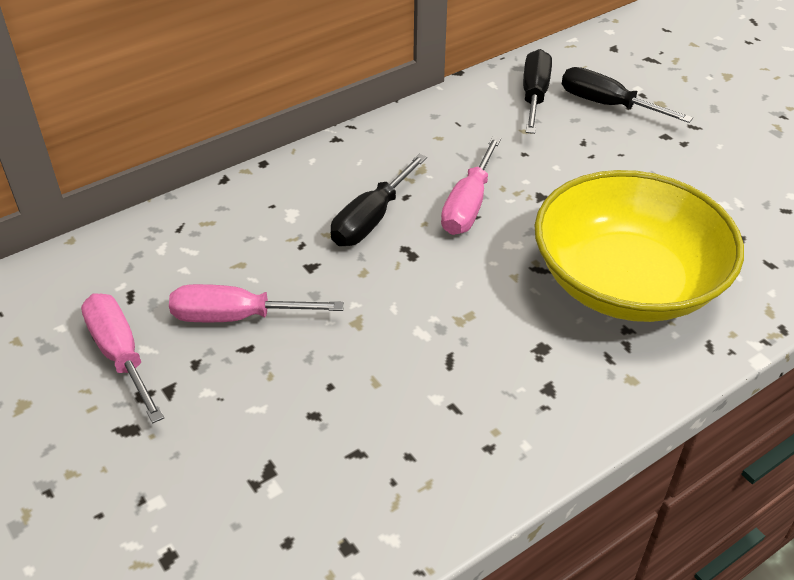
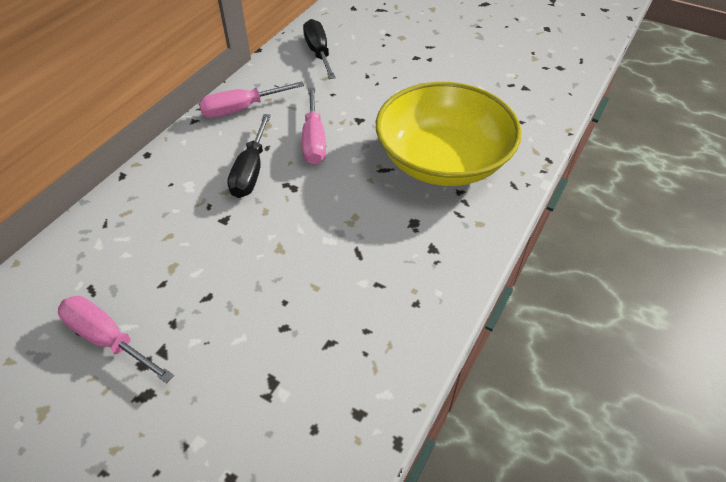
camera: 25 degrees left, 5 degrees up
(236, 317) = (187, 276): pink screwdriver -> pink screwdriver (241, 109)
(607, 105) = (369, 46): black screwdriver -> none

